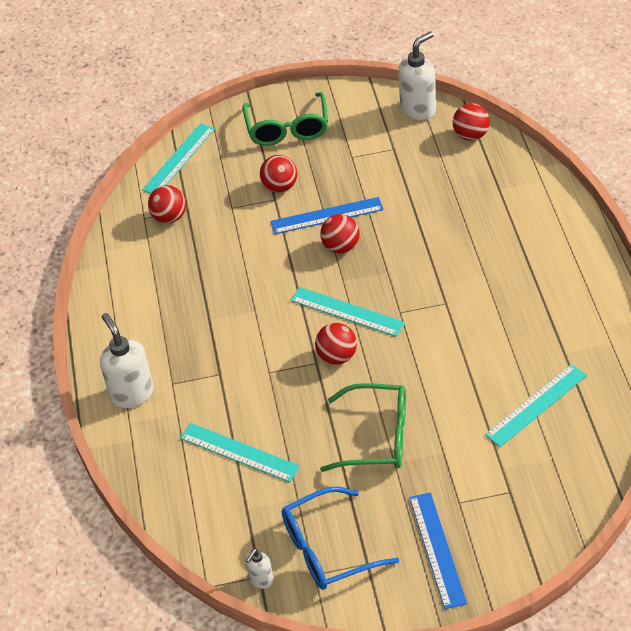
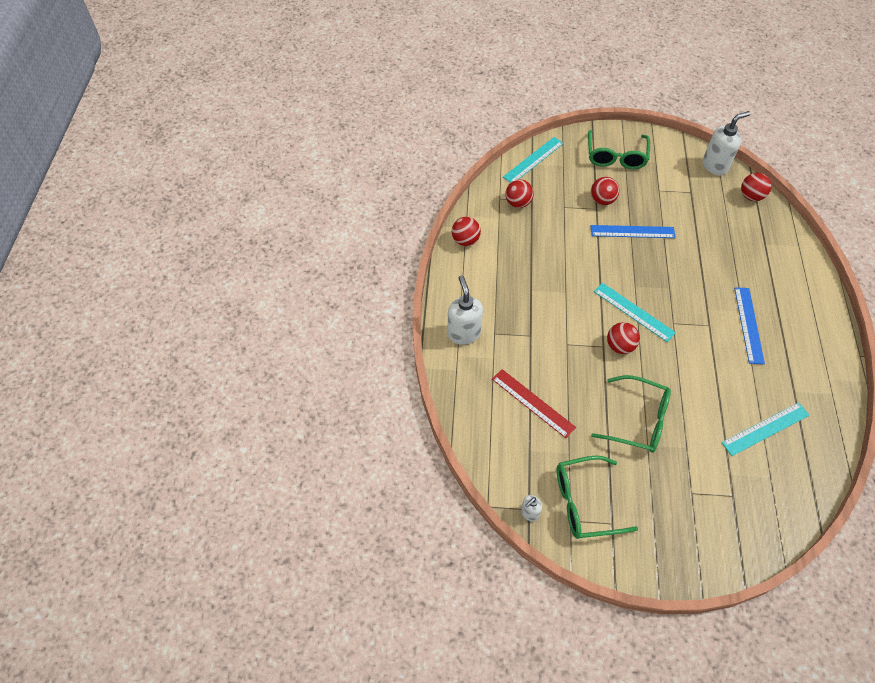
camera: 10 degrees right, 10 degrees up
(239, 452) = (533, 403): turquoise ruler -> red ruler
(327, 549) = (584, 502): blue glasses -> green glasses
(341, 247) = (638, 259): red ball -> red ball (465, 240)
(437, 549) = (668, 528): blue ruler -> blue ruler (748, 325)

